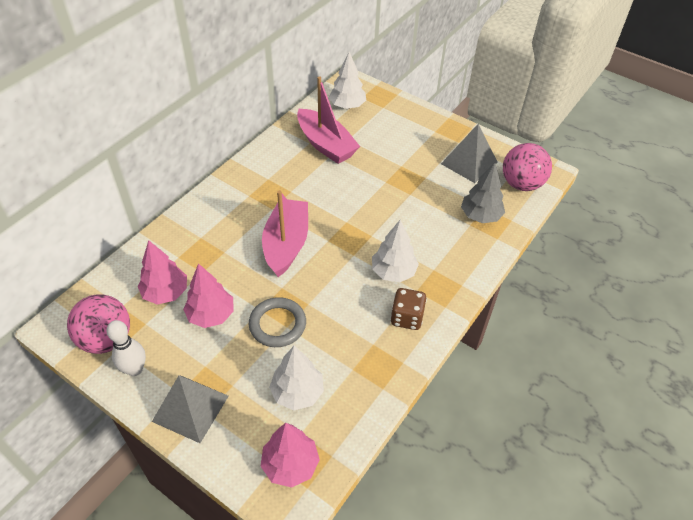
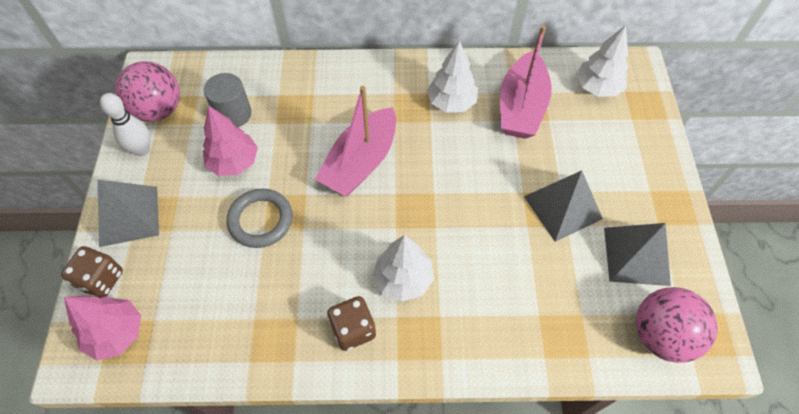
camera: 55 degrees right, 10 degrees up
(165, 293) = (233, 114): pink tree -> grey cylinder
(232, 455) = (101, 279): none -> brown dice
(286, 244) = (361, 162): pink boat -> pink boat turned 150 degrees clockwise
(297, 392) = (196, 288): white tree -> white tree (451, 102)
(412, 171) = (562, 207): none -> grey pyramid
(480, 216) = (563, 318): grey tree -> none

